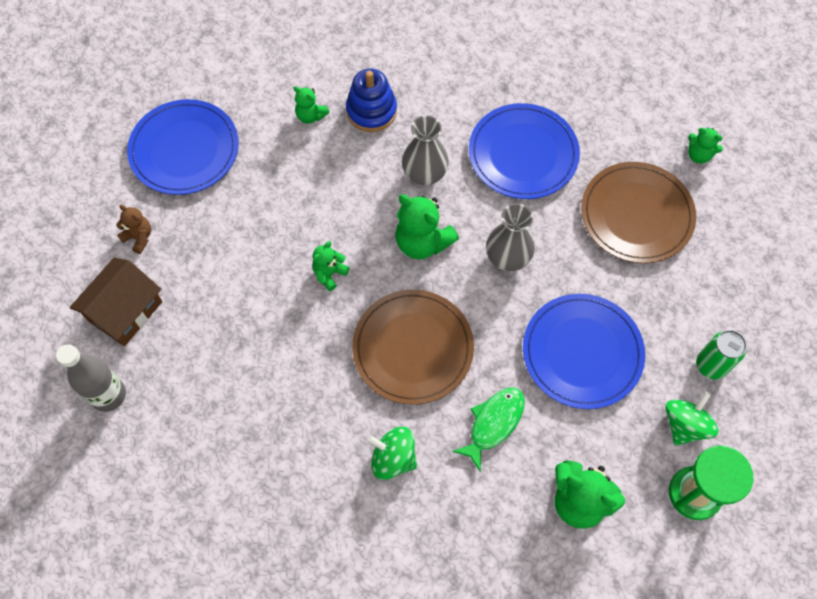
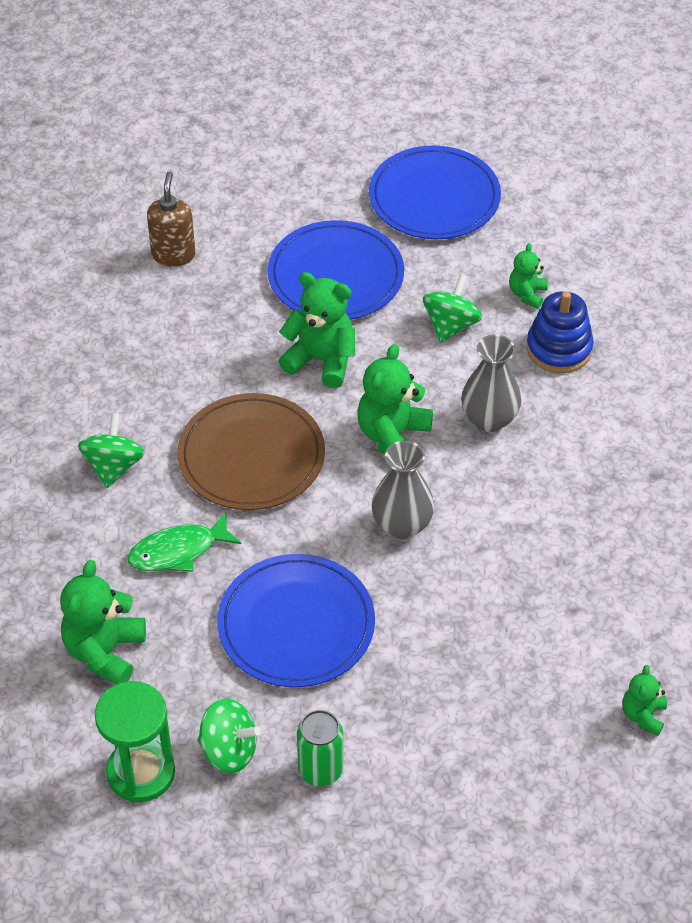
camera: 75 degrees right, 15 degrees down
(108, 395) = (124, 218): grey bottle -> none
(125, 311) = (220, 204): brown house -> none
(139, 237) = (310, 191): brown teddy bear -> none
(170, 362) = (173, 255): none -> brown soap dispenser
(324, 174) = (450, 325): none -> green spinning top
(329, 274) = (321, 360): green teddy bear -> green teddy bear, size x1.77
(493, 424) = (178, 551): green fish -> green fish turned 135 degrees clockwise
(523, 154) = (560, 513): blue plate -> blue plate (335, 275)
(636, 214) = (516, 654): brown plate -> none

